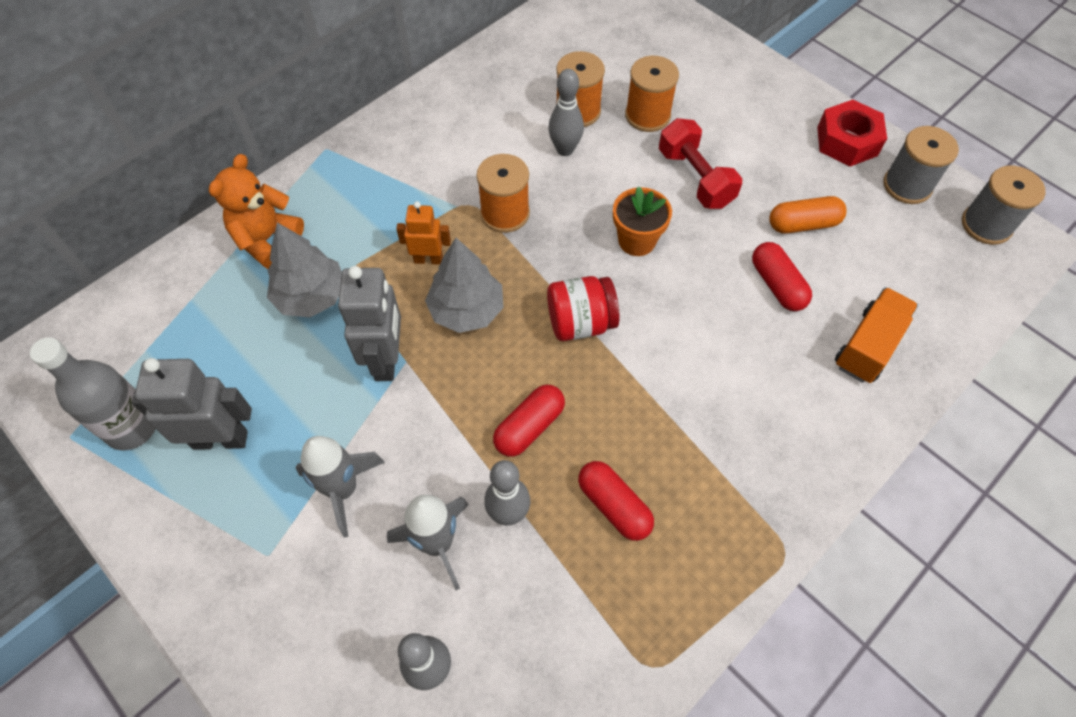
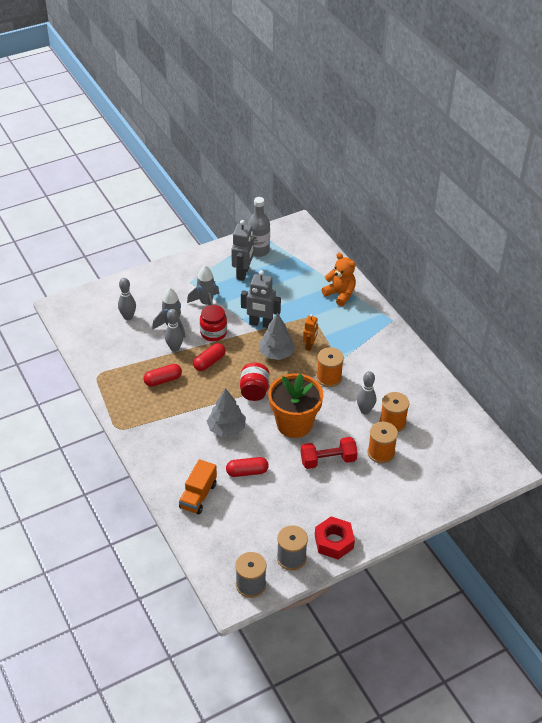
camera: 105 degrees right, 15 degrees down
(311, 296) = (302, 305): grey tree -> grey tree (226, 428)
(437, 445) = (213, 333): none -> red jar
(529, 427) = (209, 362): red capsule -> red capsule turned 75 degrees clockwise
(636, 241) = (294, 424): orange flower pot -> orange flower pot, size x1.79
(803, 224) = (281, 497): orange capsule -> none
(868, 346) = (198, 496): orange truck -> orange truck turned 60 degrees clockwise

